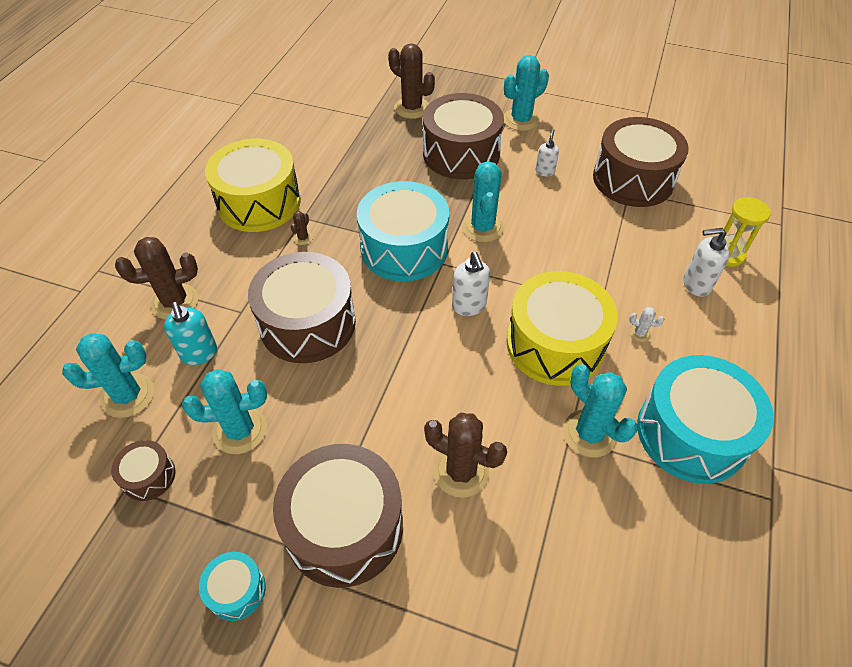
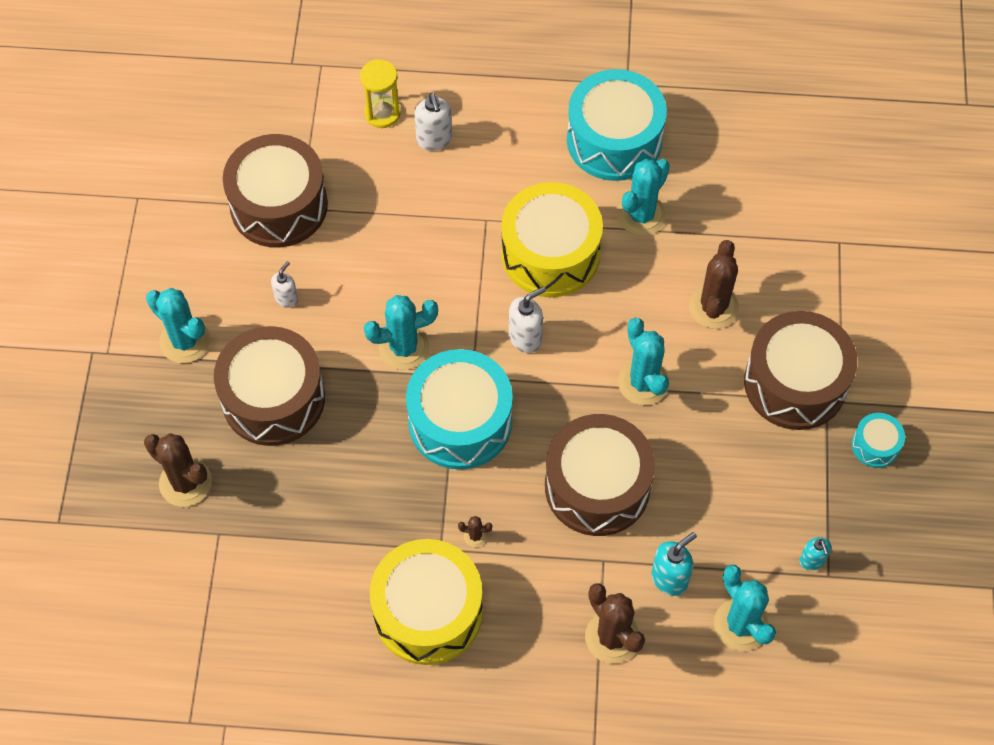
camera: 105 degrees left, 10 degrees up
(149, 476) = (812, 561): brown drum -> turquoise soap dispenser
(240, 430) = (740, 502): turquoise cactus -> turquoise cactus (643, 382)
(412, 108) = (185, 482): brown cactus -> brown cactus turned 75 degrees counterclockwise
(545, 171) = (286, 298): white soap dispenser -> white soap dispenser turned 120 degrees clockwise
(639, 333) = (514, 184): white cactus -> none

